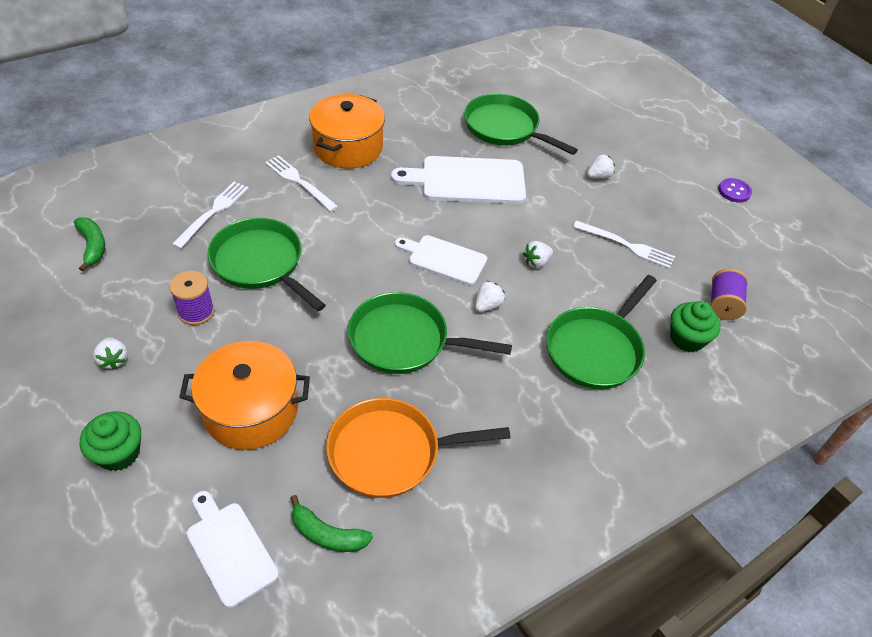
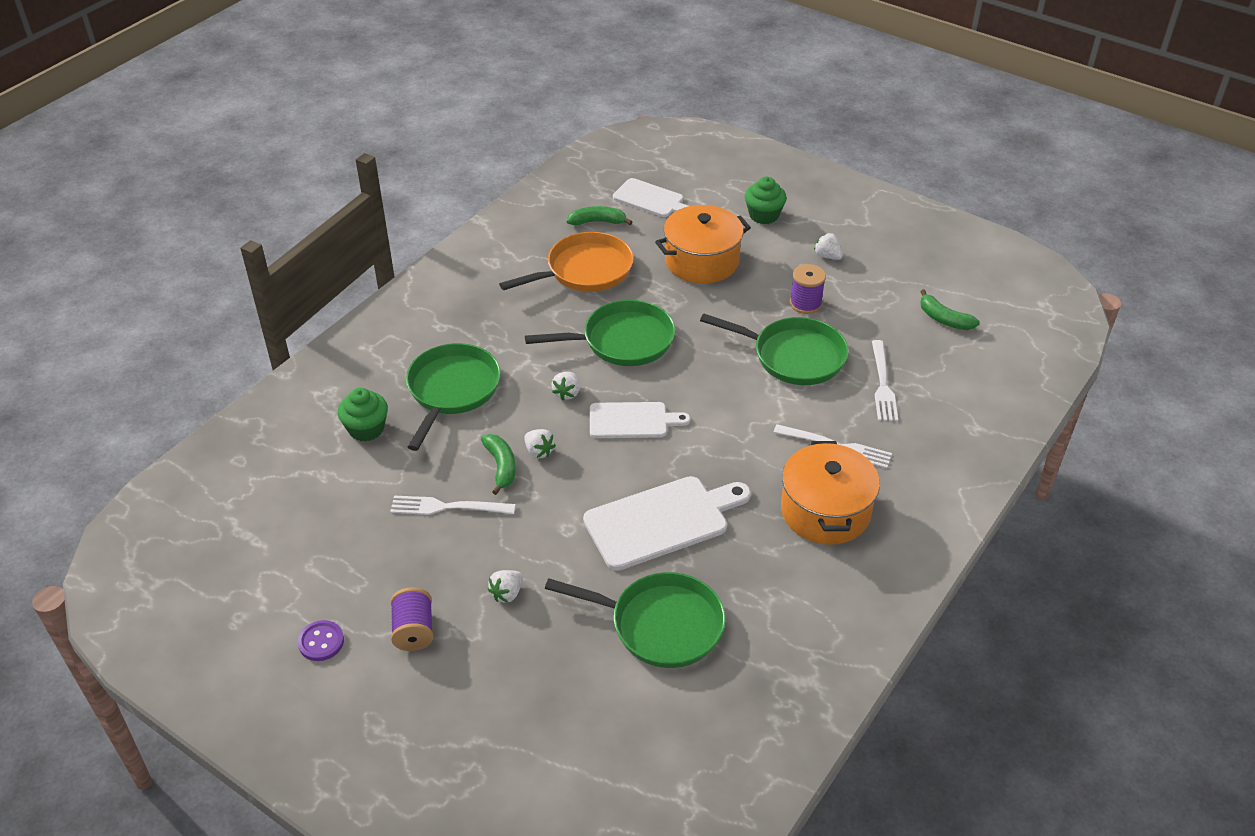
camera: 160 degrees right, 5 degrees down
(536, 262) = (539, 451): white strawberry -> white strawberry turned 105 degrees clockwise
(573, 261) = (501, 466): none -> green banana
(723, 305) = (331, 476): purple spool -> purple spool (414, 631)

